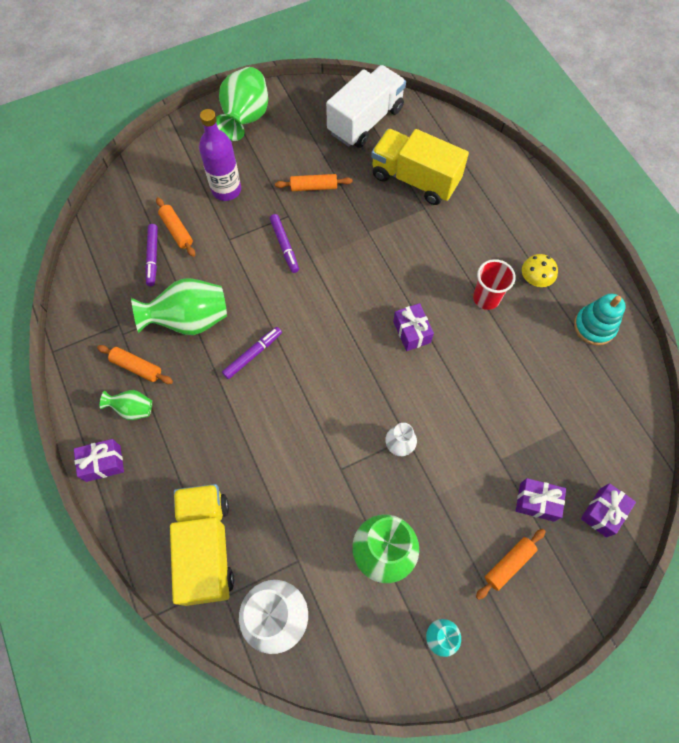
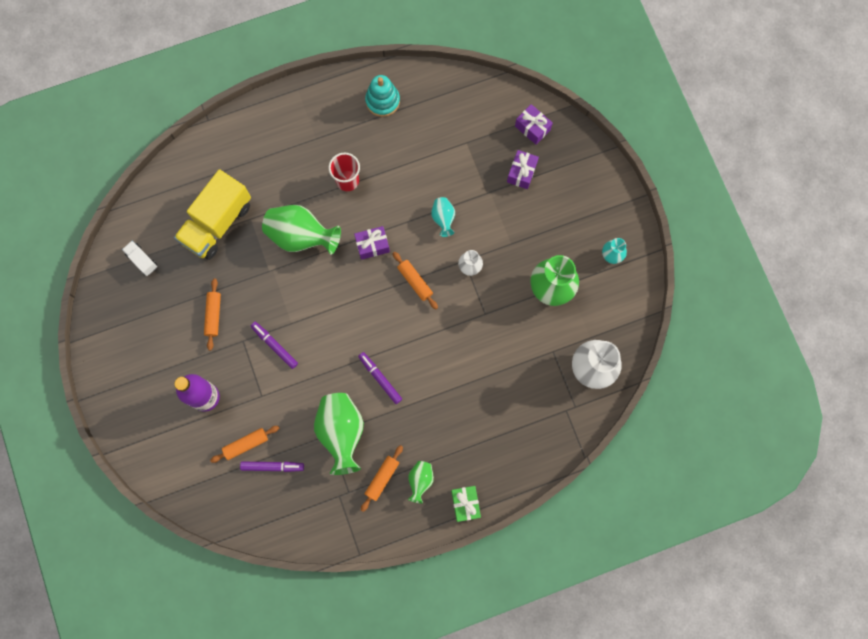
camera: 85 degrees left, 10 degrees up
(103, 463) = (465, 504): purple gift -> green gift
(206, 547) = (538, 420): yellow truck -> none
(245, 119) = (121, 376): green vase -> green vase (301, 236)
(284, 245) = (274, 346): purple marker -> purple marker turned 120 degrees counterclockwise
(365, 121) = (142, 260): white truck -> white truck, size x0.44
(457, 409) = (443, 219): none -> turquoise vase
(509, 564) = (565, 200): orange rolling pin -> orange rolling pin (415, 281)
(534, 280) = (334, 138): yellow mushroom -> none

